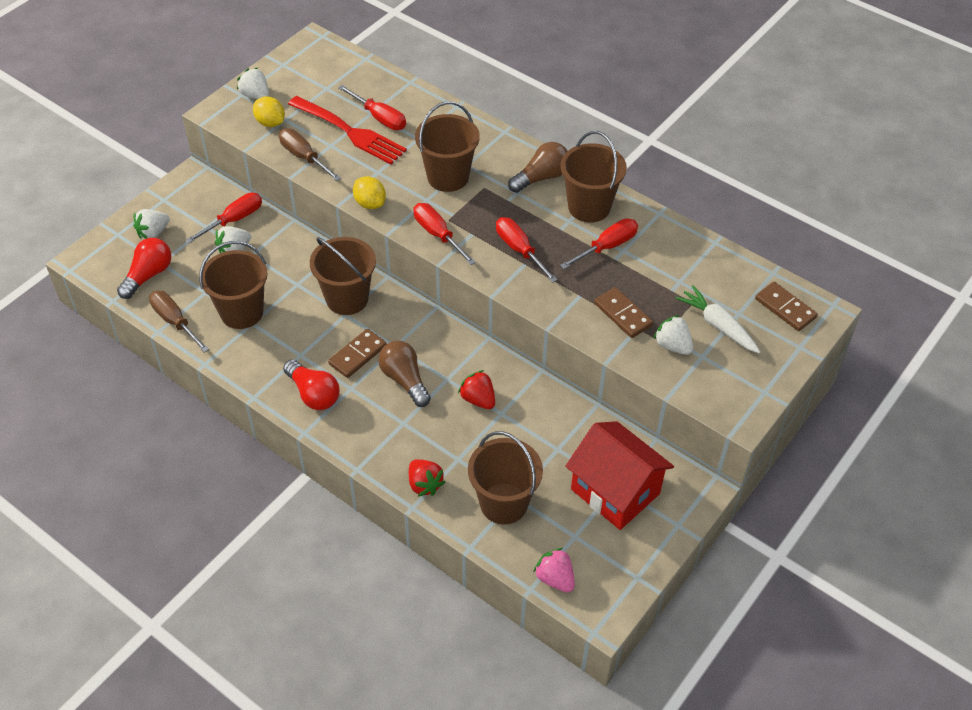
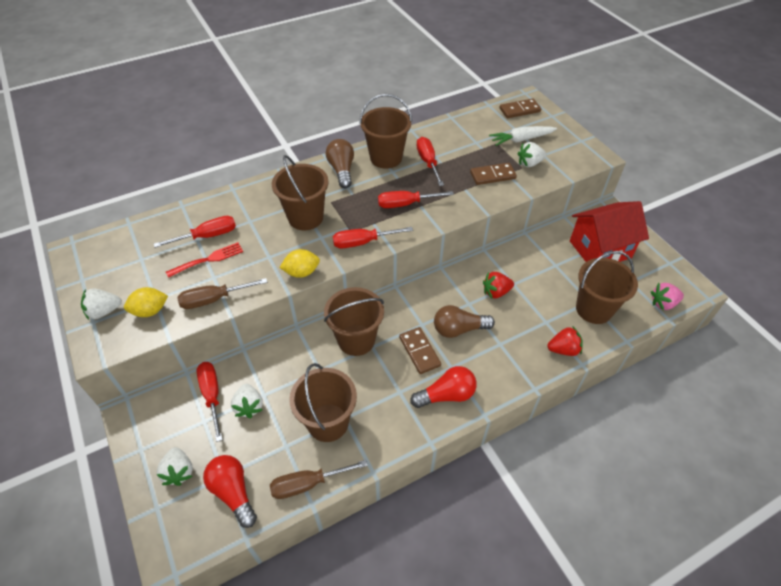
camera: 65 degrees left, 0 degrees up
(350, 132) = (208, 260): red fork -> red fork, size x0.59

